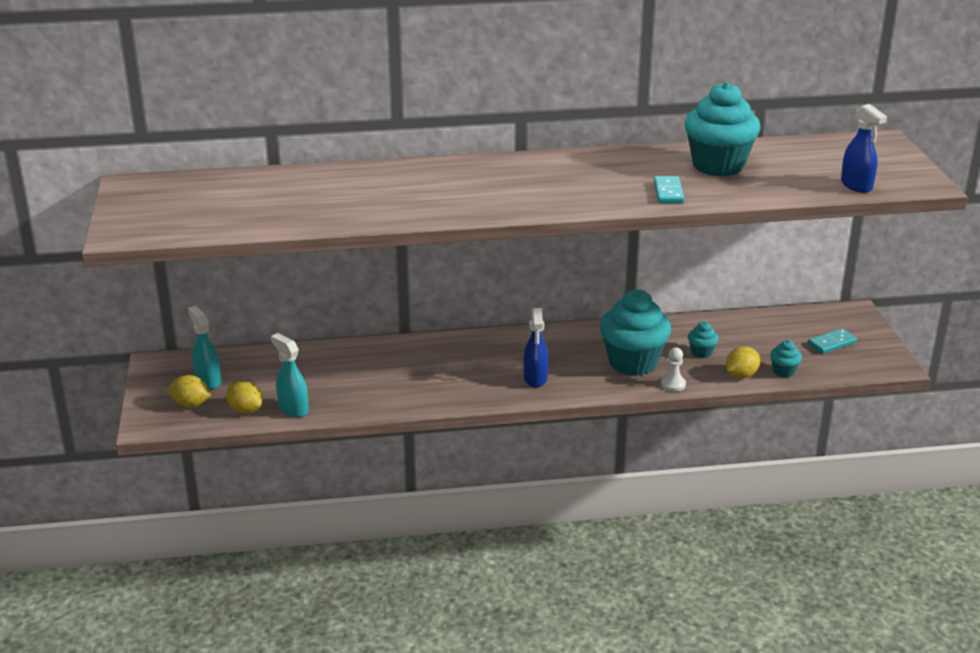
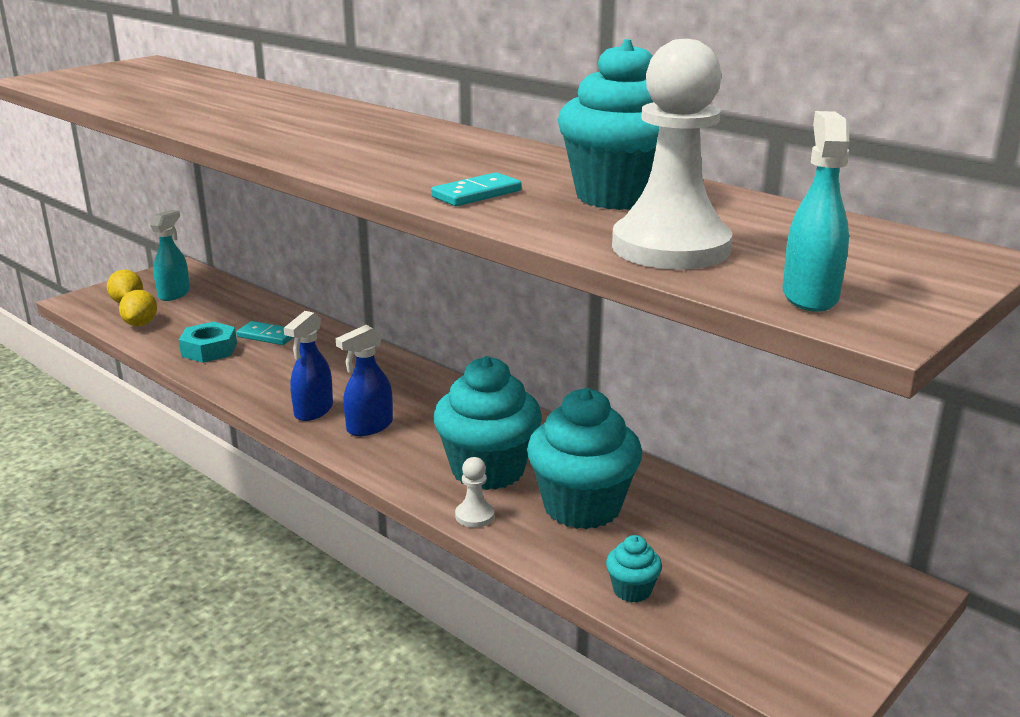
camera: 50 degrees right, 5 degrees down
(293, 409) = (164, 340): turquoise spray bottle -> turquoise spray bottle (809, 296)
(338, 396) = (209, 350): none -> turquoise nut
(701, 352) = (582, 506): turquoise cupcake -> turquoise cupcake, size x2.29
(741, 375) = (570, 558): yellow lemon -> none
(803, 183) = (670, 247): none -> white pawn
(832, 343) = (777, 604): turquoise domino -> turquoise domino (267, 336)
(856, 185) = (744, 279): blue spray bottle -> blue spray bottle (313, 411)

